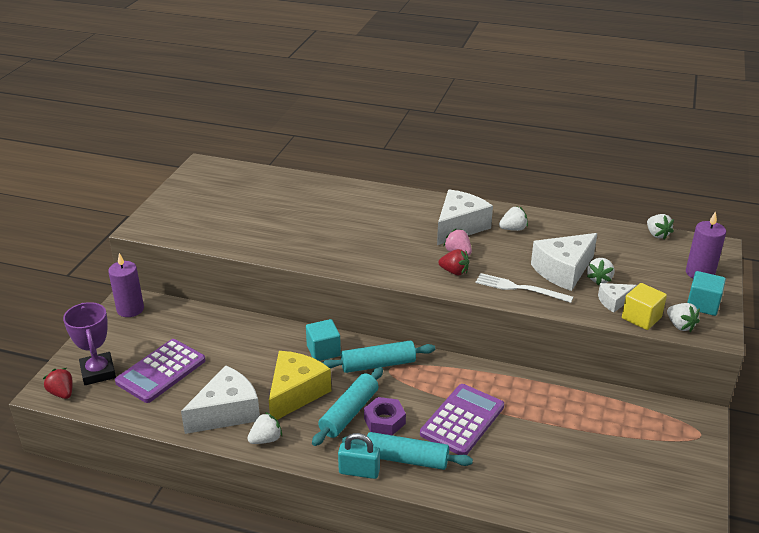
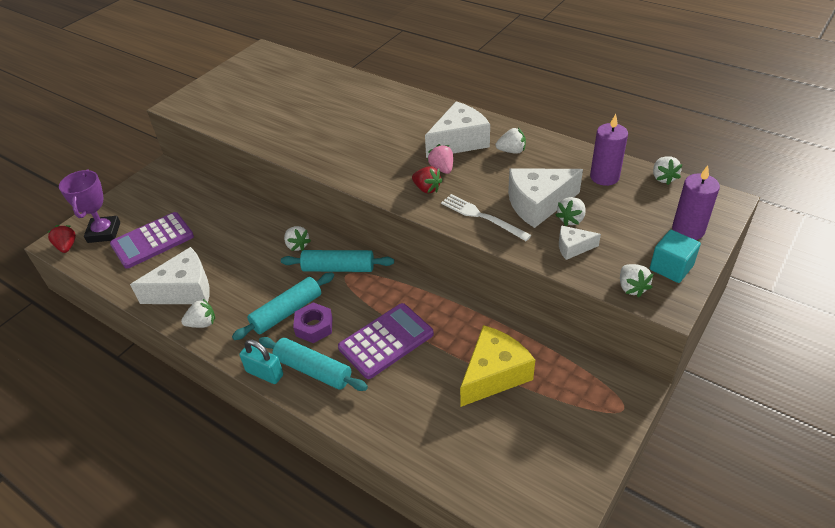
camera: 20 degrees right, 10 degrees up
(130, 309) = (159, 178): purple candle -> purple candle (604, 177)
(295, 393) = (251, 283): yellow cheese -> yellow cheese (494, 374)
(323, 351) = (297, 245): turquoise cube -> white strawberry
(641, 318) = (593, 271): yellow cube -> none

